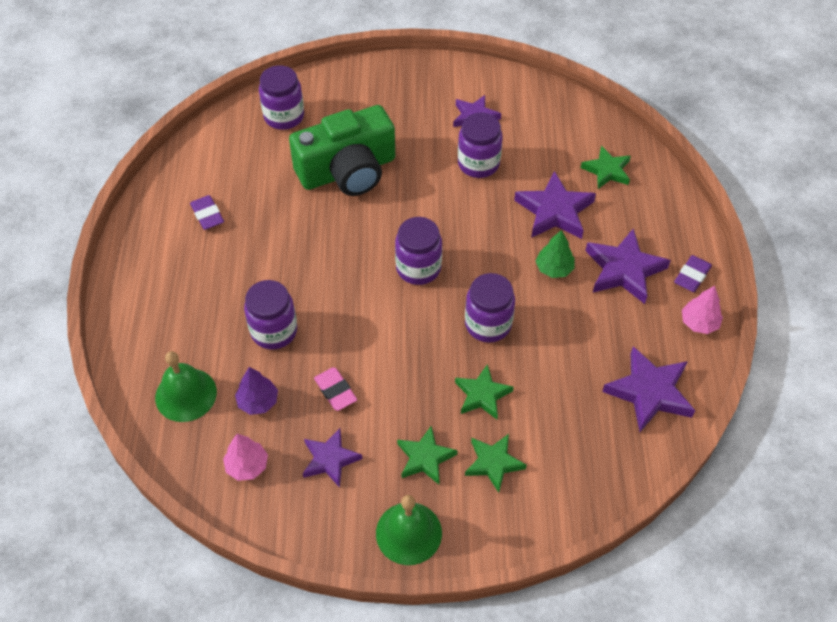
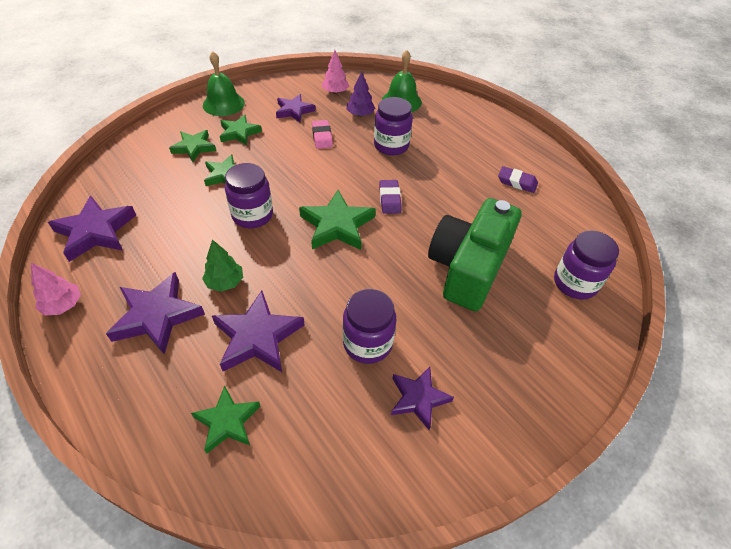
camera: 140 degrees right, 5 degrees down
(335, 391) = (322, 137): pink eraser -> pink eraser turned 60 degrees clockwise
(418, 268) = (337, 225): purple jar -> green star
(692, 276) = (82, 347): purple eraser -> purple eraser (389, 199)

